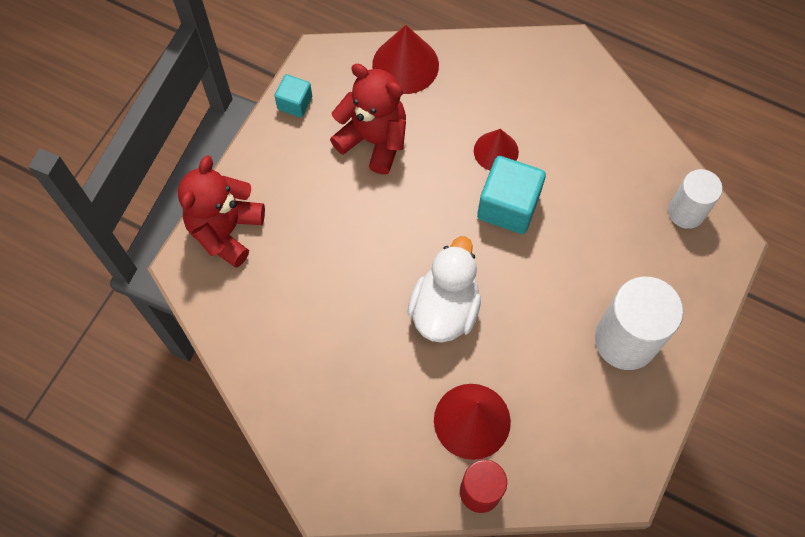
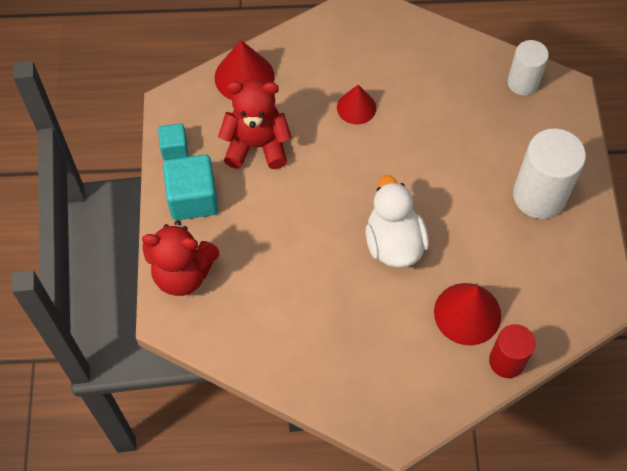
camera: 30 degrees left, 5 degrees down
(226, 230) = (183, 274): red teddy bear -> red teddy bear turned 75 degrees counterclockwise
(508, 206) = (392, 143): turquoise cube -> turquoise cube (193, 198)

